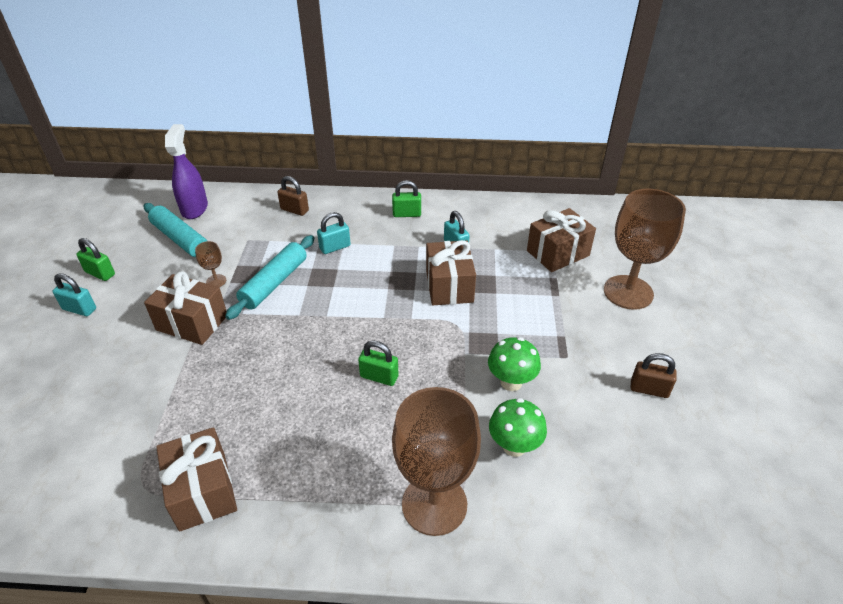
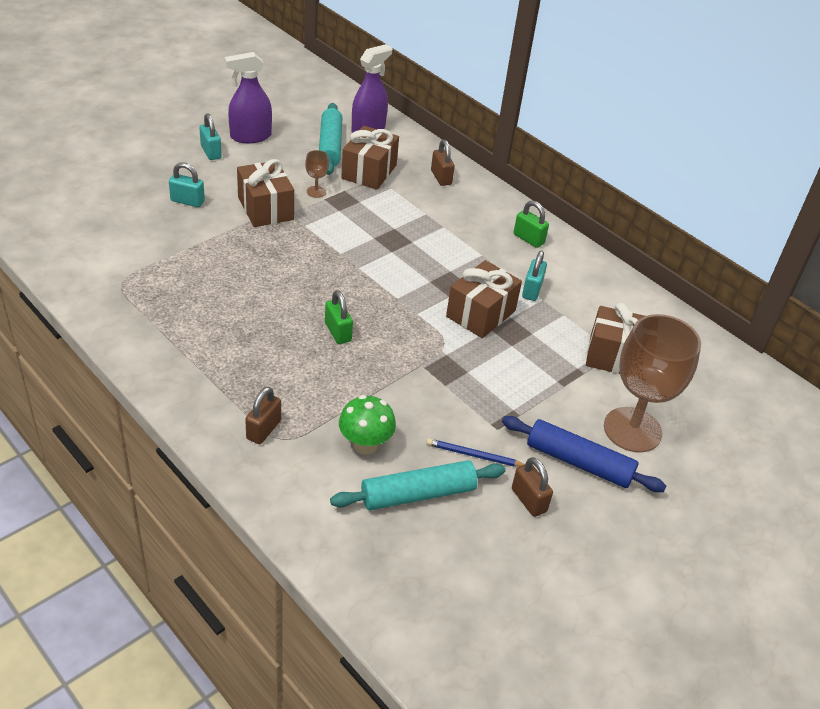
camera: 40 degrees right, 0 degrees up
(100, 273) = (250, 136): green padlock -> purple spray bottle
(203, 491) = (147, 311): brown gift -> brown gift (369, 172)
(274, 283) = (353, 220): turquoise rolling pin -> turquoise rolling pin (418, 494)
(335, 247) = (432, 225): turquoise padlock -> turquoise padlock (187, 201)
(434, 504) = (263, 430): brown goblet -> brown padlock
(511, 382) = (426, 409): green mushroom -> none
(581, 388) = (474, 455): none -> blue pencil
(635, 338) = (579, 462): none -> blue rolling pin

